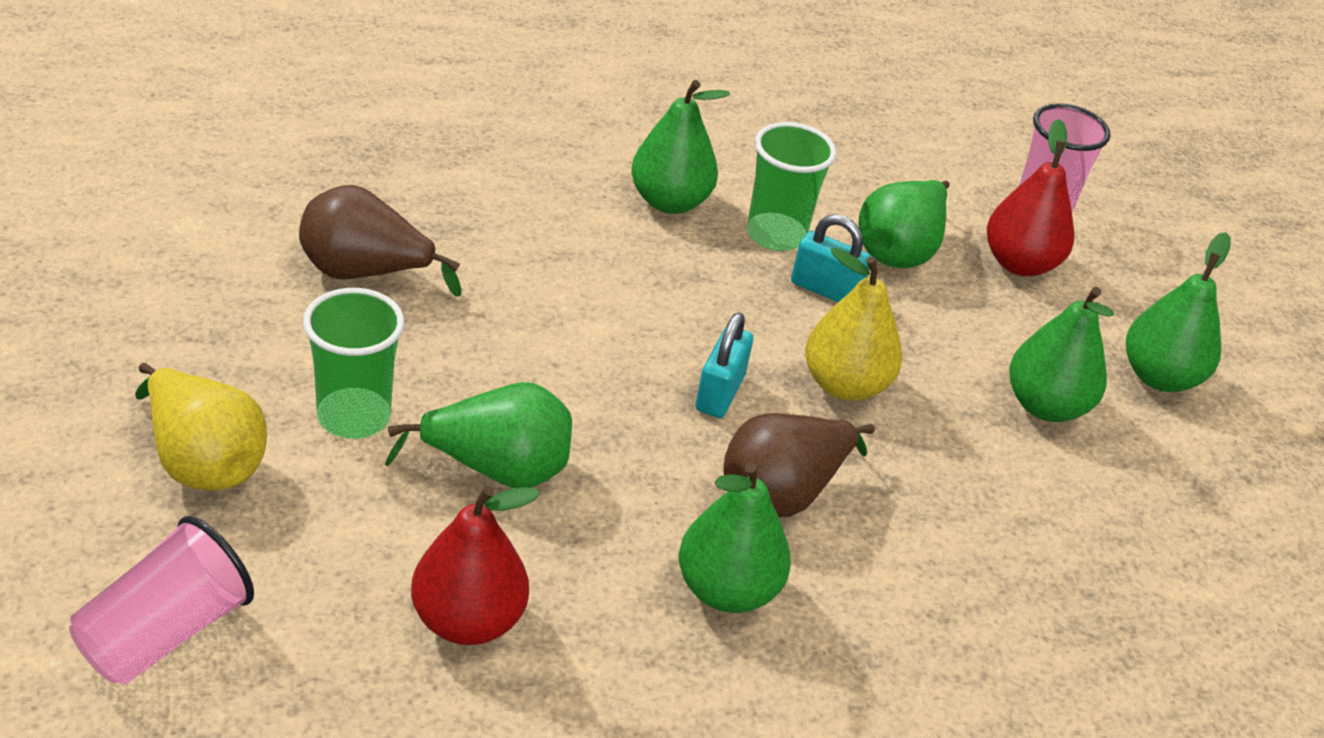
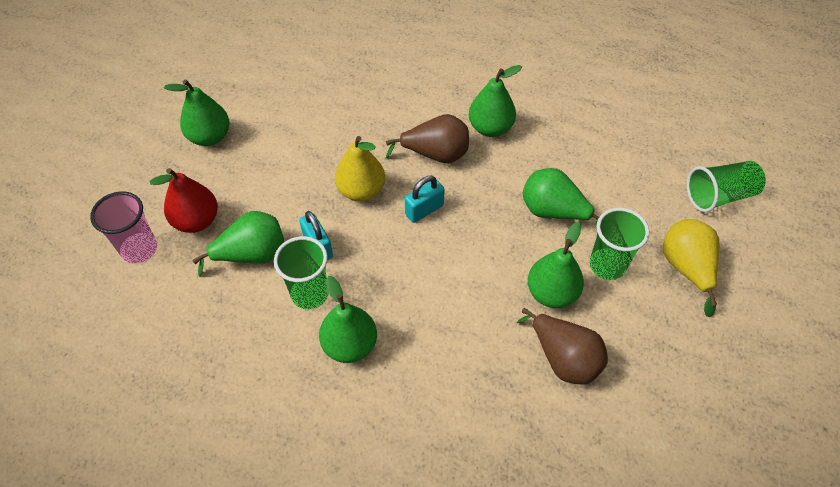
camera: 140 degrees left, 15 degrees up
(165, 632) = (719, 196): pink cup -> green cup
(468, 621) = (598, 155): red pear -> none
(1045, 406) = (280, 145): green pear -> green pear (551, 293)

